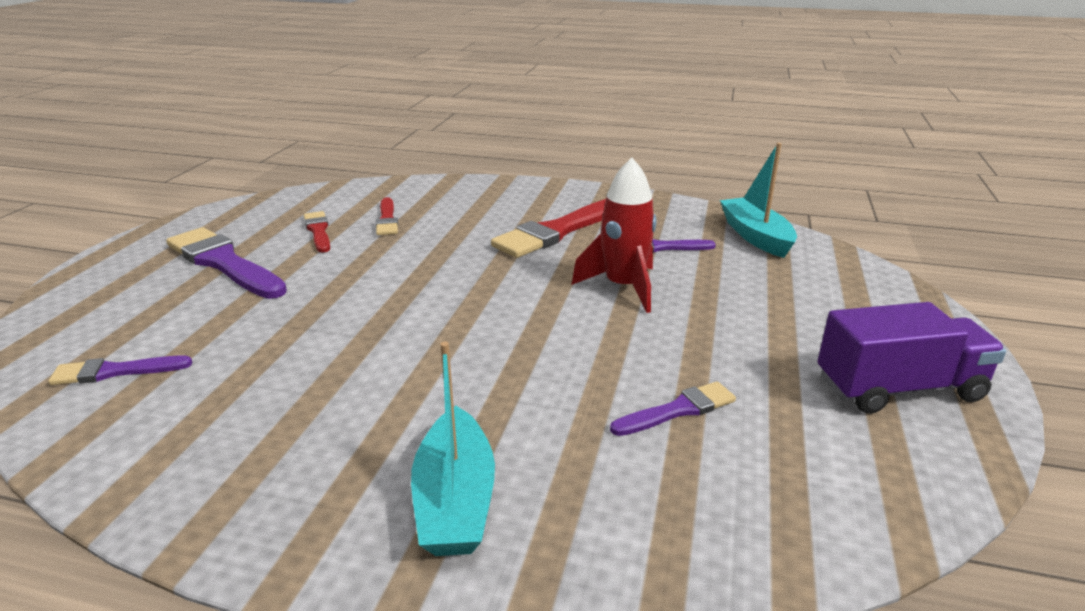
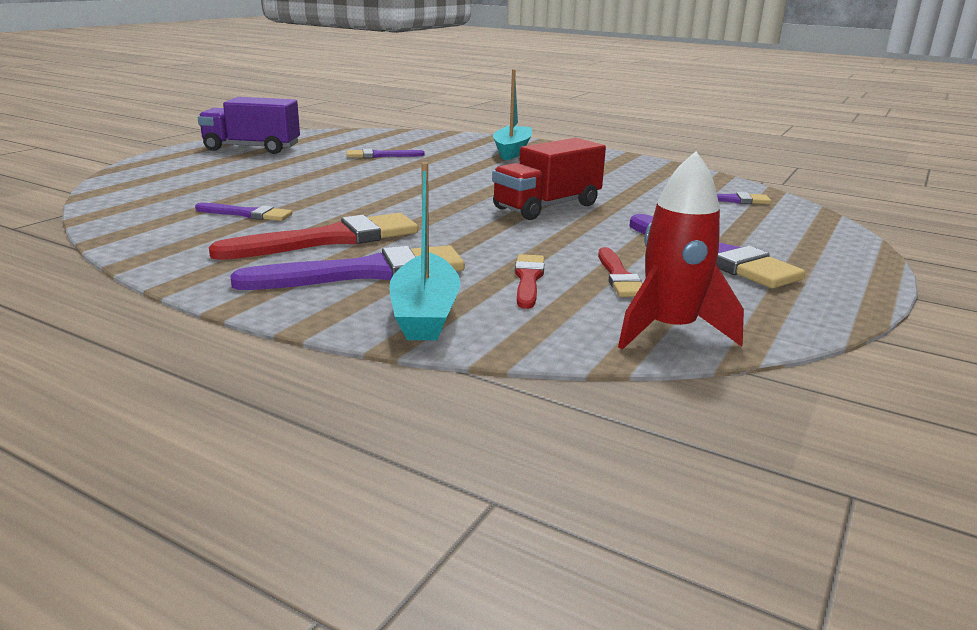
camera: 165 degrees left, 5 degrees down
(374, 310) = (547, 207): none -> red truck
(503, 209) = (363, 273): none -> purple brush
(623, 287) = (332, 195): red rocket -> red rocket (670, 330)
(756, 236) = (137, 210): turquoise boat -> turquoise boat (425, 313)

